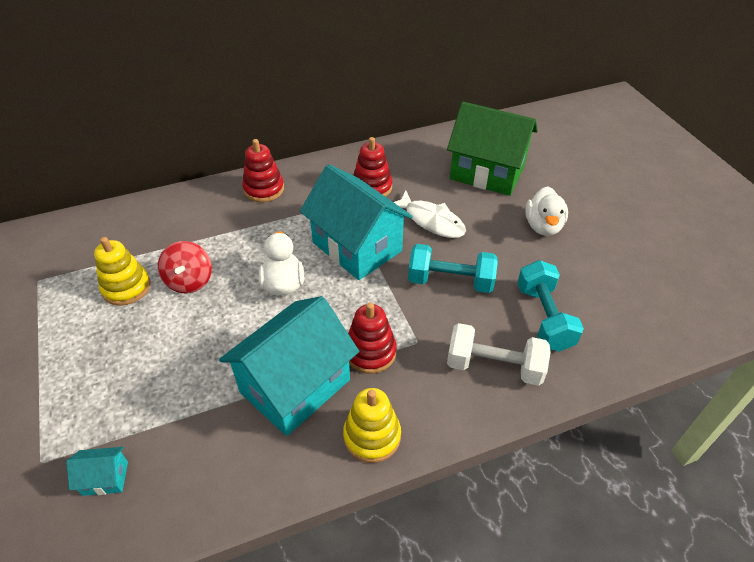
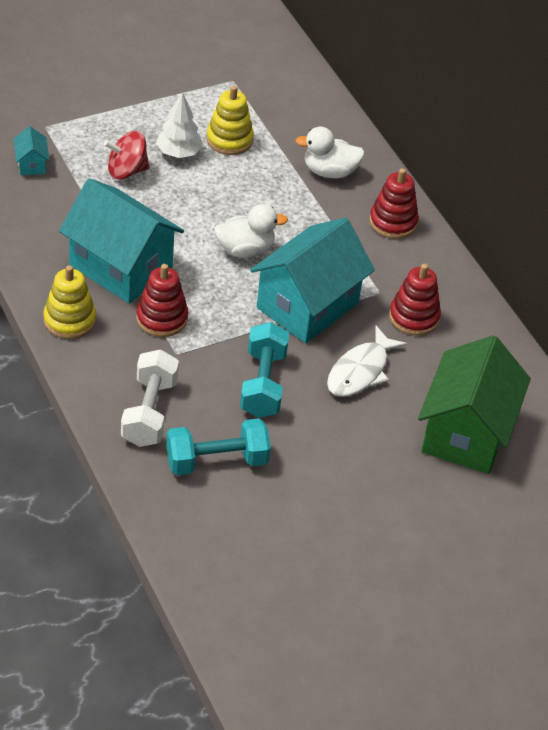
camera: 80 degrees right, 0 degrees up
(132, 329) = (178, 153): none -> white tree
(189, 281) = (242, 181): red spinning top -> red spinning top (126, 171)
(543, 226) = (367, 479): white duck -> white duck (329, 171)

